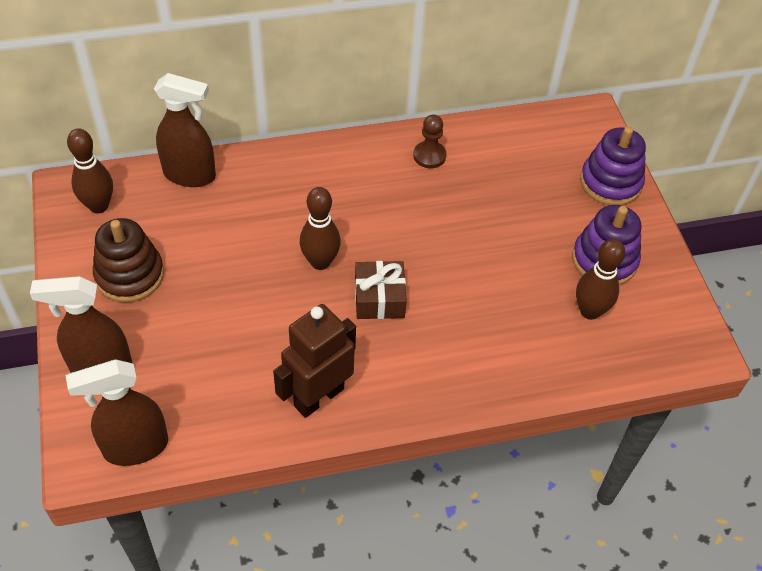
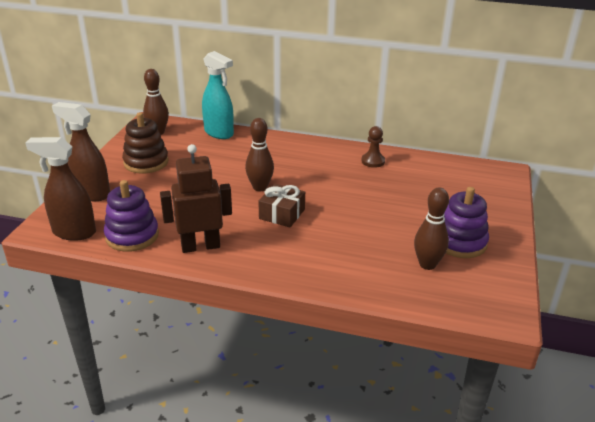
camera: 30 degrees right, 20 degrees down
(190, 175) = (219, 133): brown spray bottle -> turquoise spray bottle
(610, 182) = (495, 206): purple stacking toy -> purple stacking toy (132, 236)

